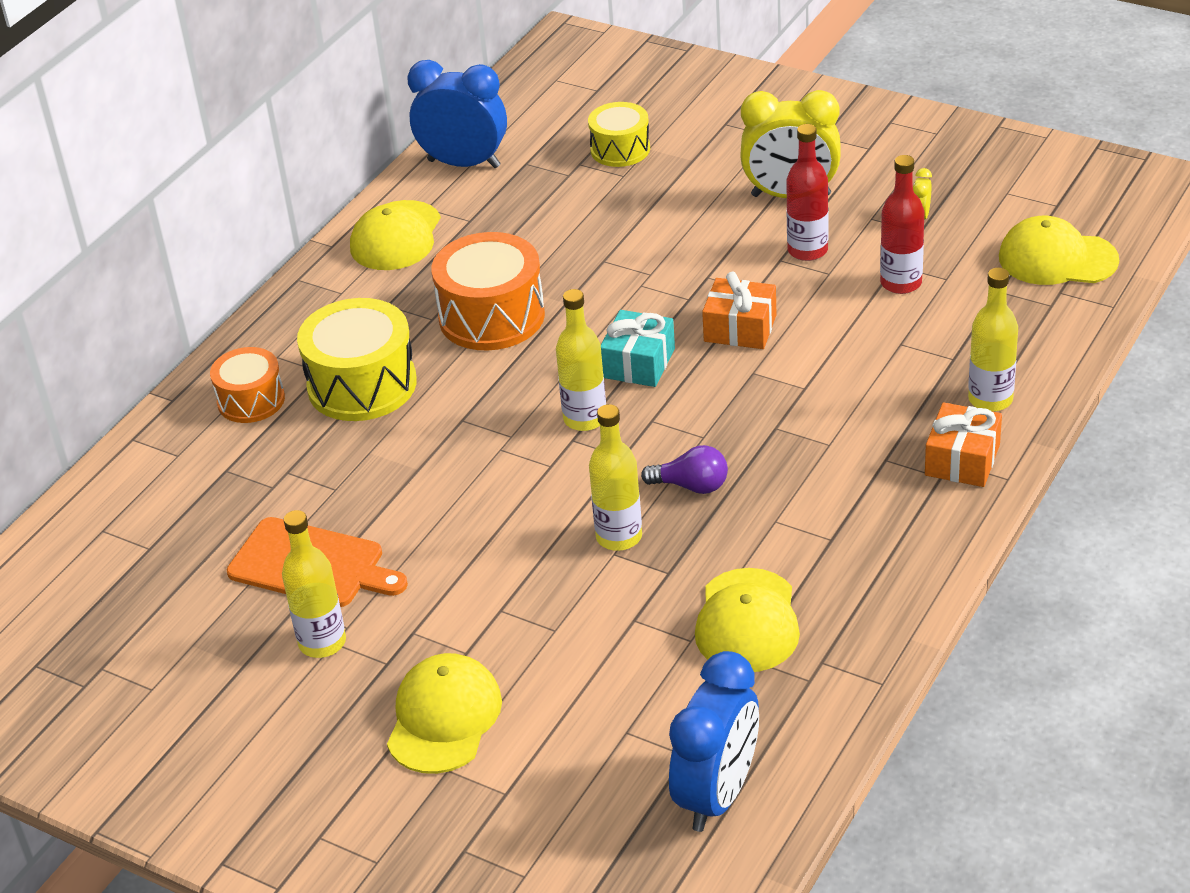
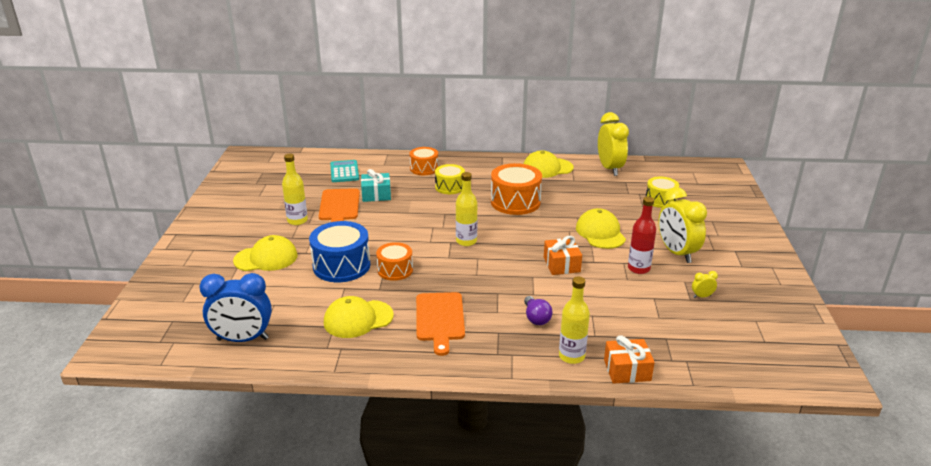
camera: 60 degrees right, 10 degrees down
(158, 525) = (344, 172): none -> turquoise calculator
(362, 385) = (450, 187): yellow drum -> yellow drum, size x0.62
(464, 164) = (610, 168): blue clock -> yellow clock
(552, 608) = (341, 266): none -> blue drum
(619, 537) = (395, 270): yellow bottle -> orange drum
(638, 363) = (514, 244): turquoise gift -> turquoise gift (376, 195)
(691, 486) = (440, 280): purple light bulb -> purple light bulb (536, 318)
(809, 517) = (440, 319): none -> orange cutting board
(901, 283) = (641, 303): red bottle -> none
(962, 460) = (515, 358): orange gift -> orange gift (627, 370)
(1057, 259) = (715, 353): yellow cap -> yellow cap (600, 233)

